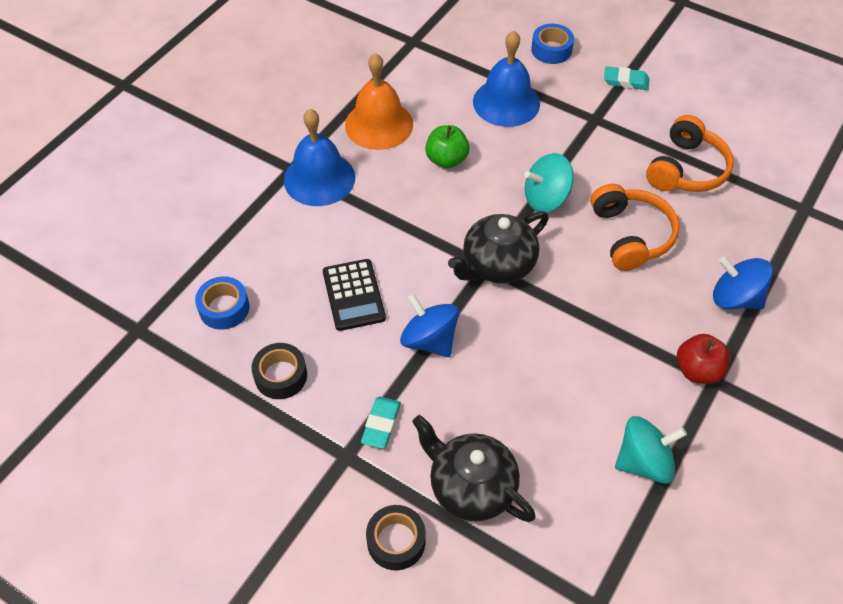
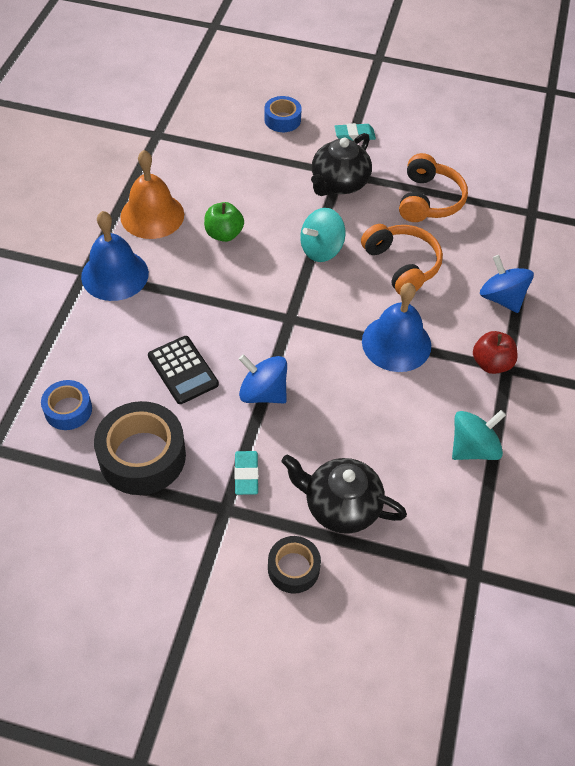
camera: 20 degrees left, 0 degrees up
(281, 376) = (142, 456): black tape -> black tape, size x1.78
(497, 264) = (299, 315): black teapot -> black teapot (339, 183)
(506, 102) = (259, 173): blue bell -> blue bell (396, 343)
(735, 298) = (501, 298): blue spinning top -> blue spinning top turned 45 degrees clockwise

